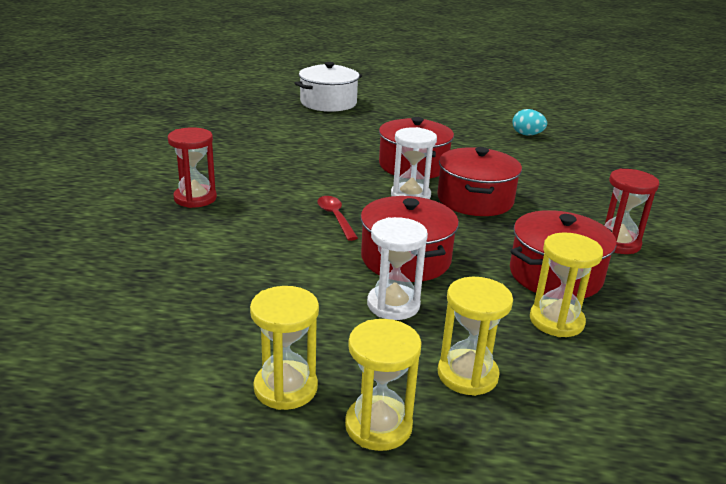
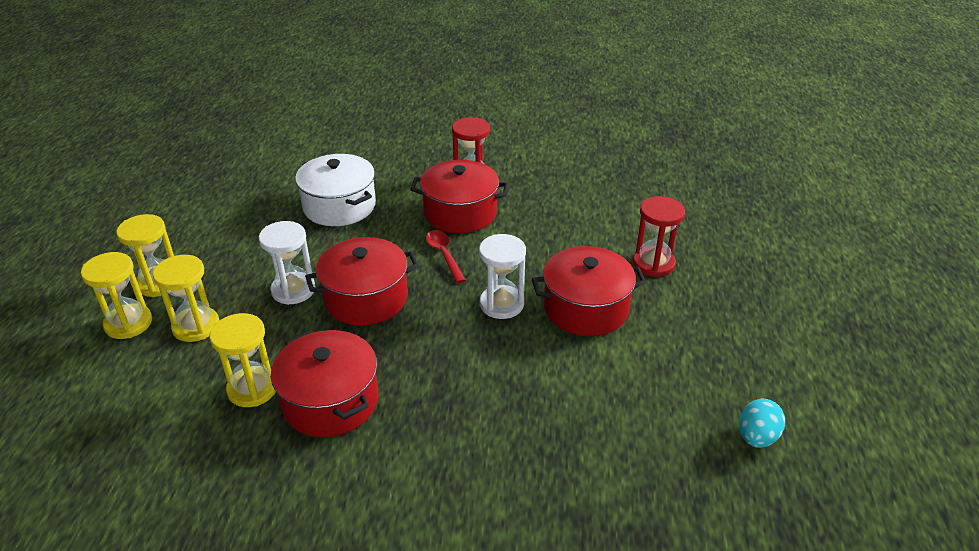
camera: 90 degrees right, 10 degrees up
(285, 388) = (207, 244): yellow hourglass -> yellow hourglass (128, 323)
(328, 103) = (775, 236): white pot -> white pot (339, 206)
(335, 217) = (444, 255): red spoon -> red spoon turned 90 degrees counterclockwise
(475, 200) = (500, 355): red pot -> red pot (460, 213)
(617, 243) = (399, 473): red hourglass -> red hourglass (653, 264)

